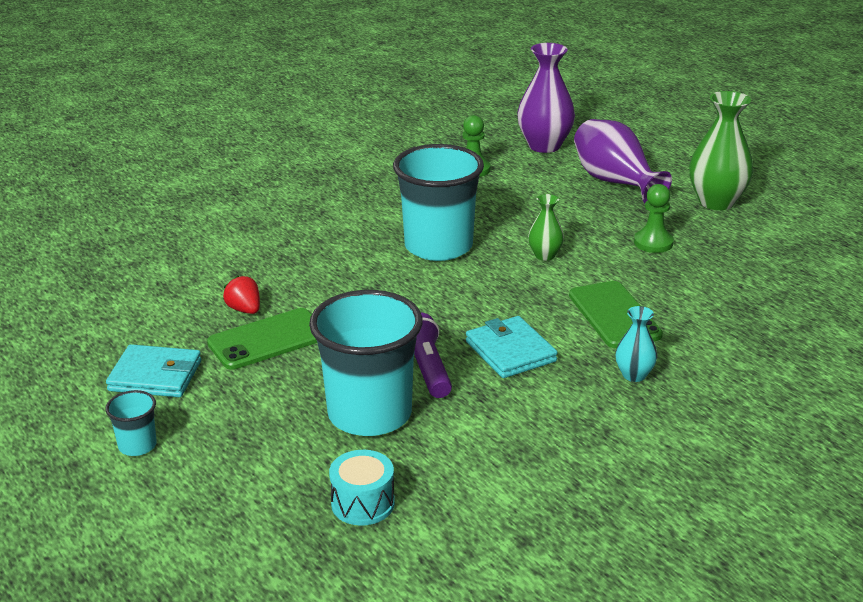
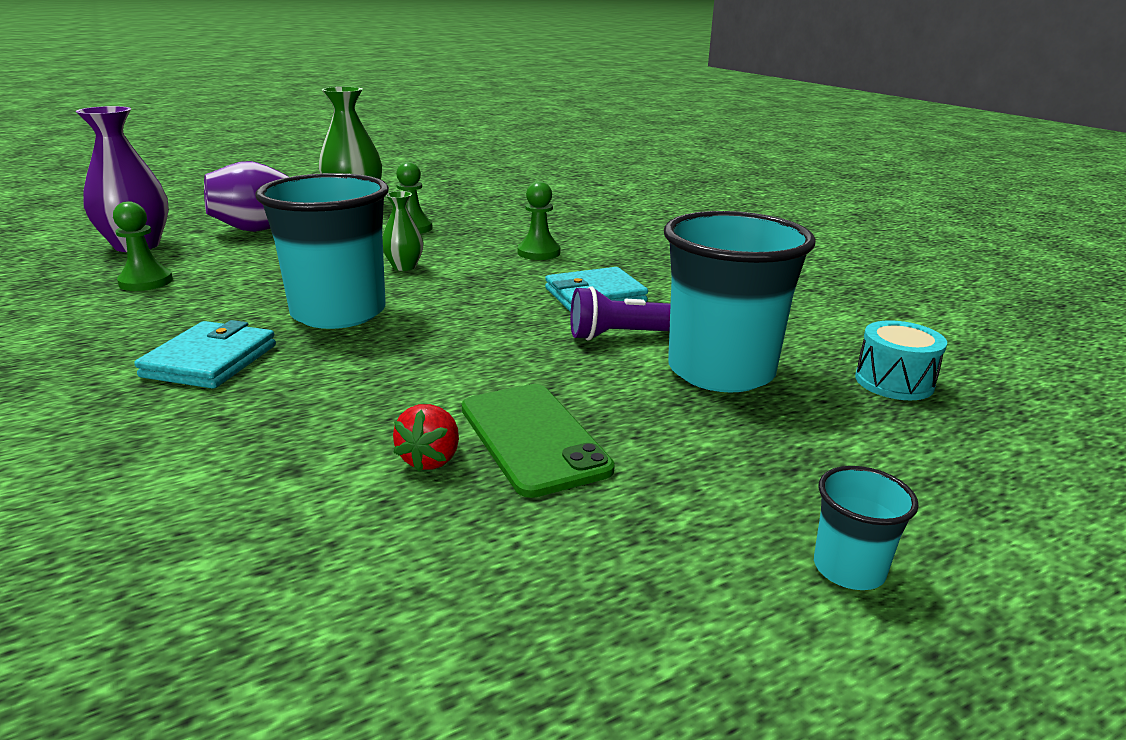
camera: 85 degrees left, 5 degrees down
(155, 376) = (628, 557): turquoise wallet -> turquoise wallet (210, 361)
(244, 310) = (431, 459): red strawberry -> red strawberry turned 45 degrees counterclockwise
(614, 315) = (539, 253): green phone -> green pawn
(634, 375) = (641, 256): turquoise vase -> none

